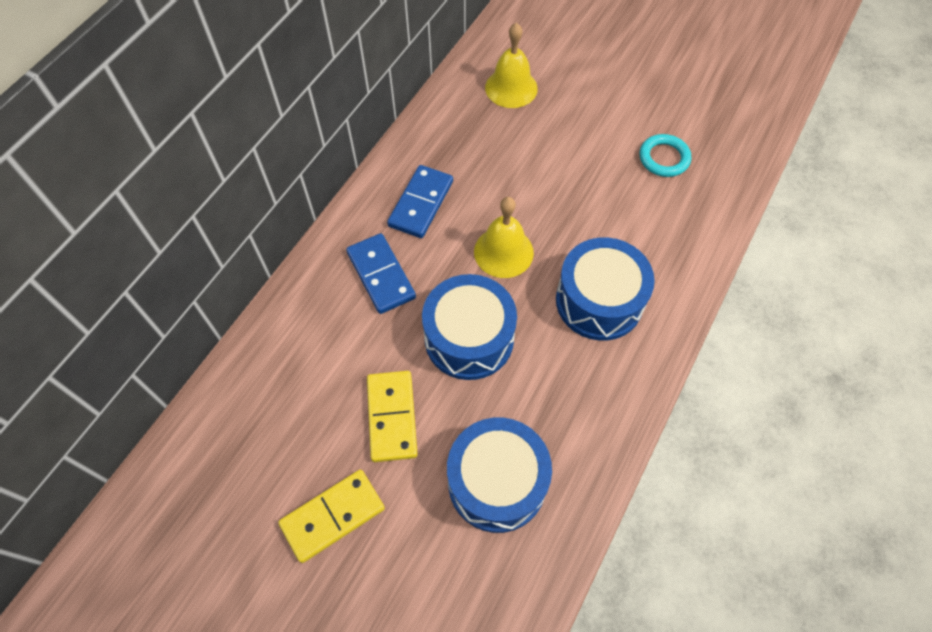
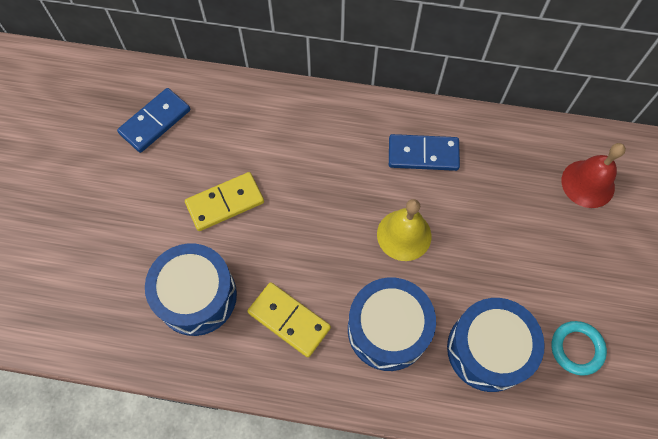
camera: 70 degrees right, 5 degrees up
(333, 516) = (139, 192): yellow domino -> yellow domino (289, 320)
(381, 275) = (342, 150): blue domino -> blue domino (155, 122)
(469, 338) = (311, 235): blue drum -> blue drum (488, 349)
(511, 88) = (588, 183): yellow bell -> red bell

